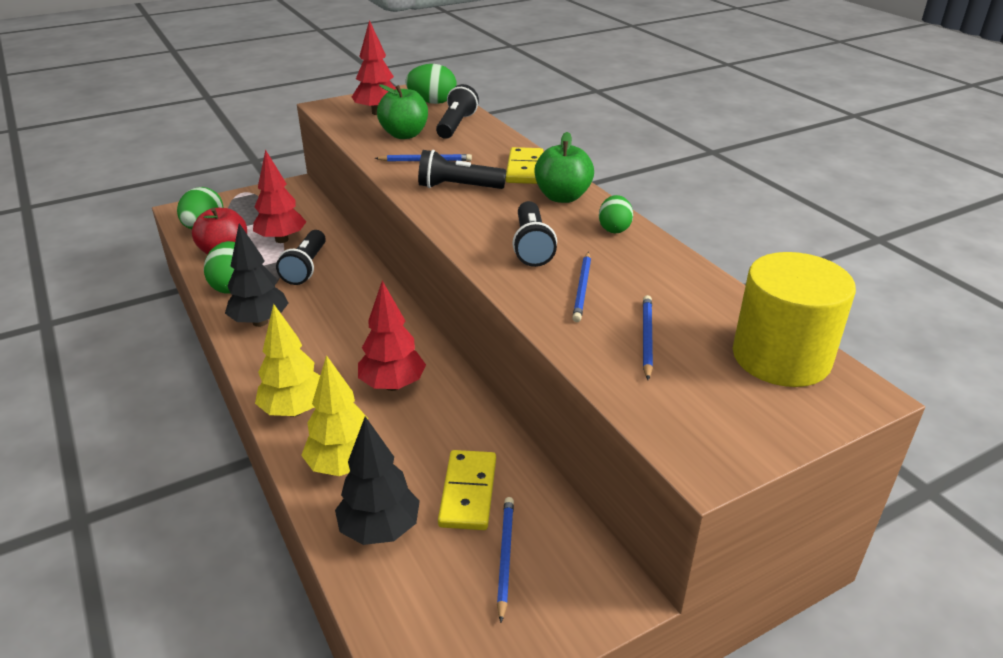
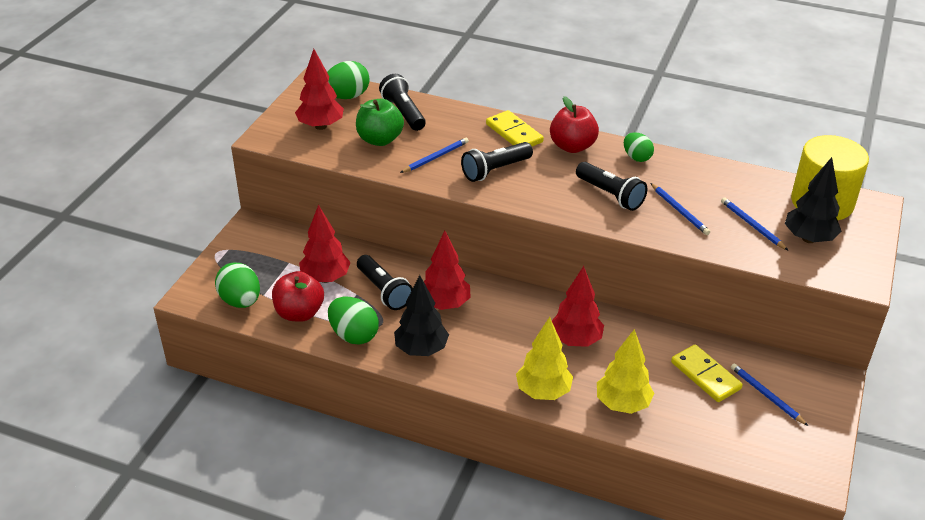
camera: 40 degrees left, 5 degrees up
(334, 299) = (445, 304): none -> red tree
(380, 530) = (692, 424): black tree -> black tree (808, 239)
(562, 197) = (572, 146): green apple -> red apple

